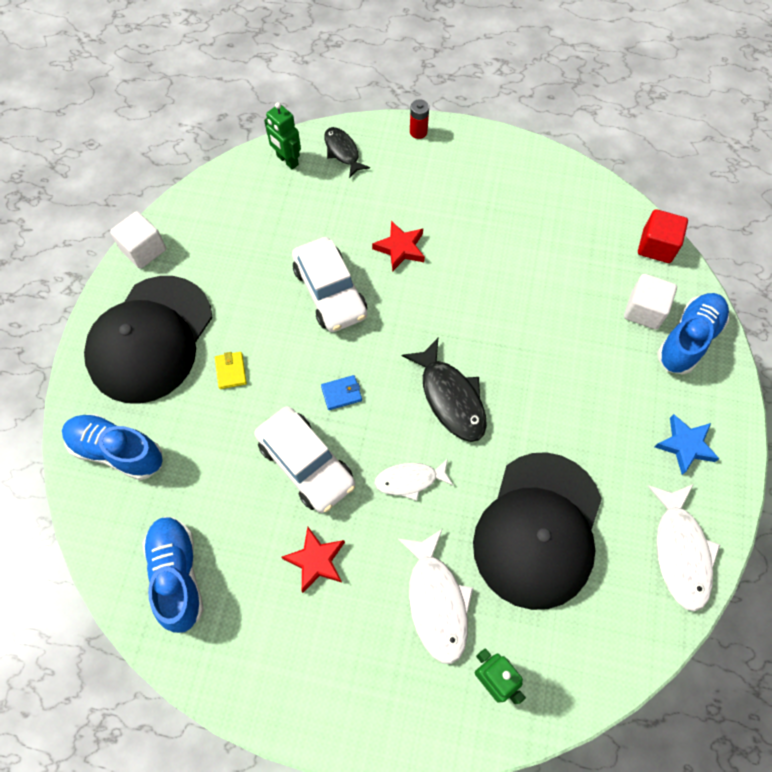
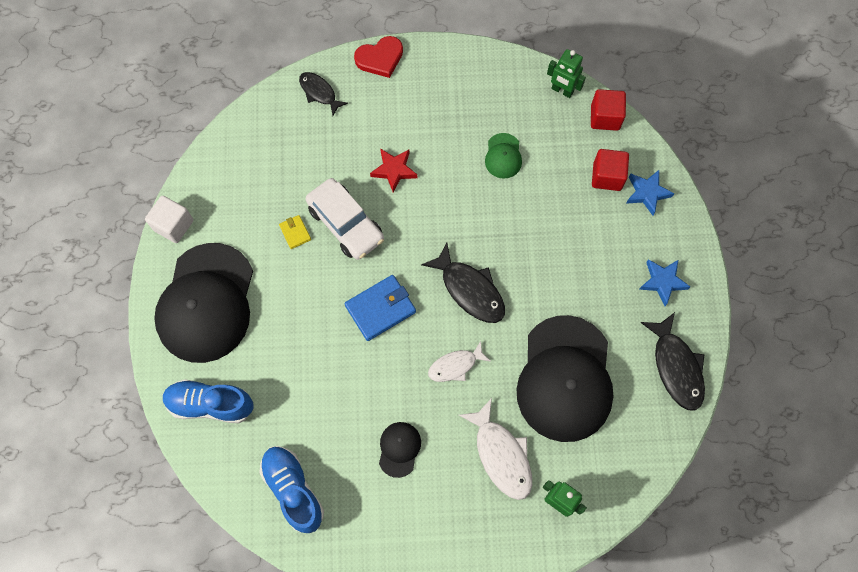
camera: 15 degrees left, 5 degrees up
(231, 371) = (283, 313): yellow wallet -> yellow wallet (295, 232)
(287, 160) = (273, 112): green robot -> green robot (562, 91)
(306, 464) = (369, 374): white car -> none
(316, 560) = (399, 449): red star -> black cap
(341, 393) = (380, 309): blue wallet -> blue wallet, size x1.93
(418, 132) = (380, 58): red battery -> red heart
(528, 261) = (503, 156): none -> green cap
(644, 310) = (607, 176): white cube -> red cube
(680, 551) = (676, 367): white fish -> black fish
(688, 340) = (647, 193): blue shoe -> blue star

